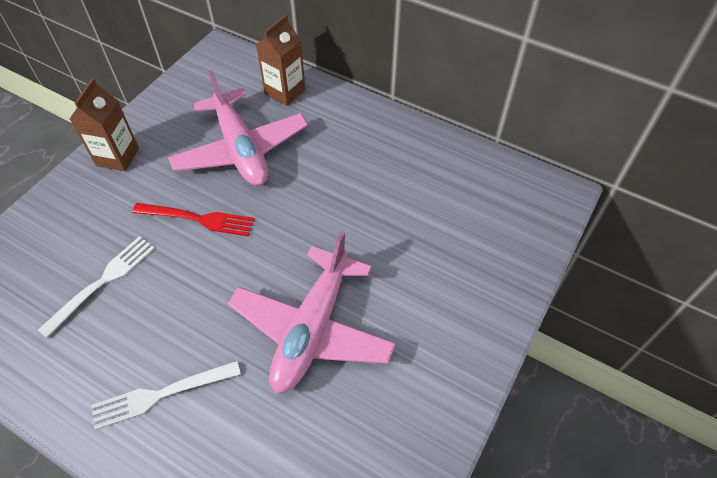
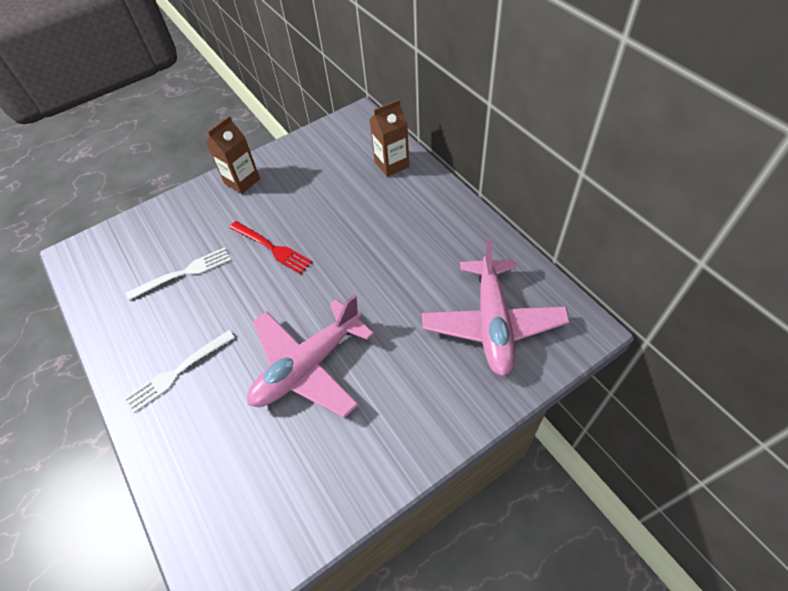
camera: 30 degrees right, 0 degrees up
(161, 394) = (178, 372): white fork -> white fork turned 45 degrees counterclockwise
(241, 149) = (332, 202): pink plane -> pink plane (492, 323)

